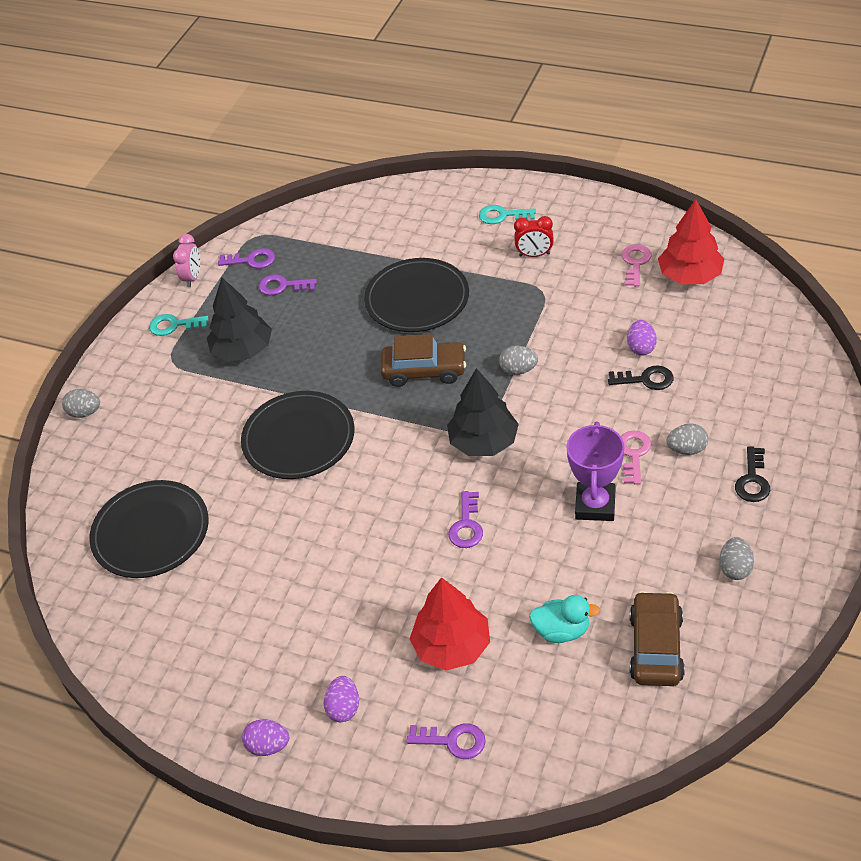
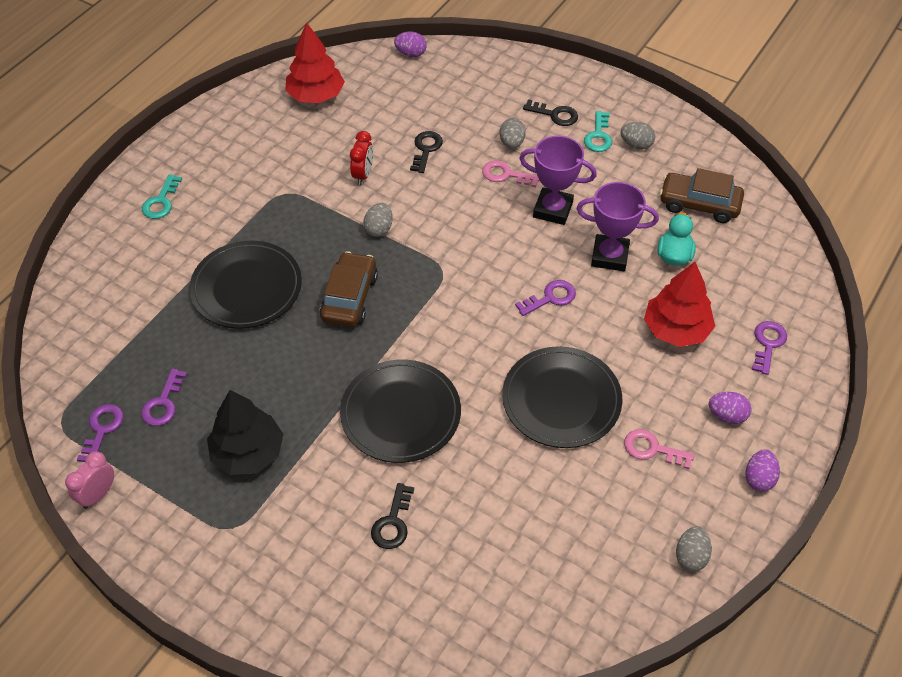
camera: 85 degrees left, 5 degrees up
(85, 412) = (278, 630): grey egg -> grey egg (691, 556)
(151, 532) = (485, 564): black plate -> black plate (561, 400)
(174, 325) = (172, 521): turquoise key -> turquoise key (598, 136)
(186, 459) = (393, 522): none -> black key
(193, 277) = (98, 494): pink clock -> pink clock turned 75 degrees counterclockwise
(466, 525) = (550, 298): purple key -> purple key turned 45 degrees counterclockwise
(483, 442) = (457, 269): black tree -> none
(534, 255) = (232, 189): red clock -> red clock (363, 175)
(541, 568) = (609, 256): none -> purple trophy
(635, 263) = (281, 124): pink key -> pink key (652, 449)
(641, 347) = (387, 144): purple egg -> purple egg (411, 54)

